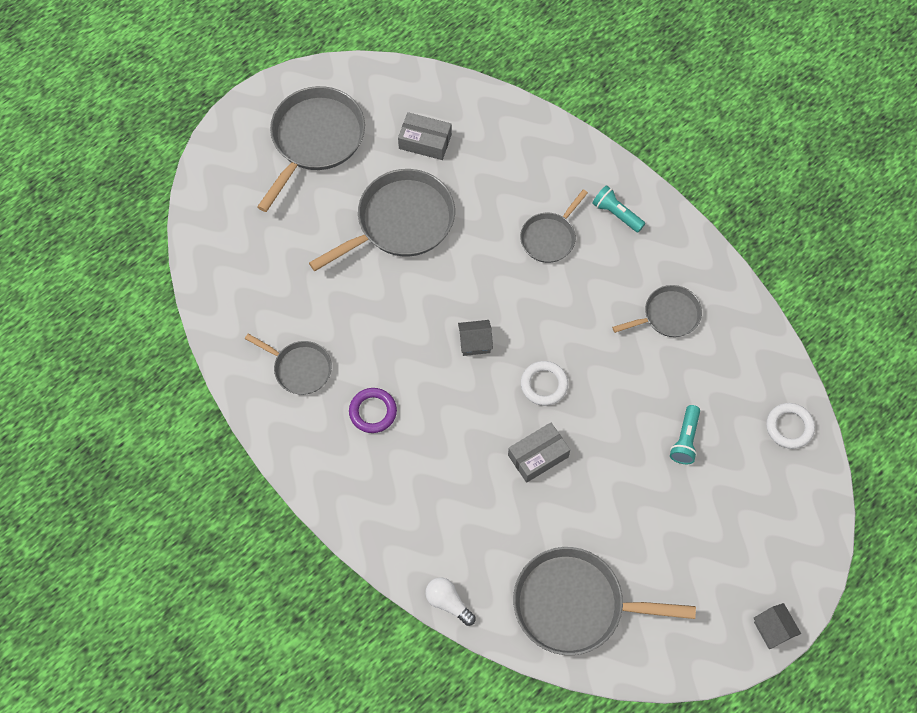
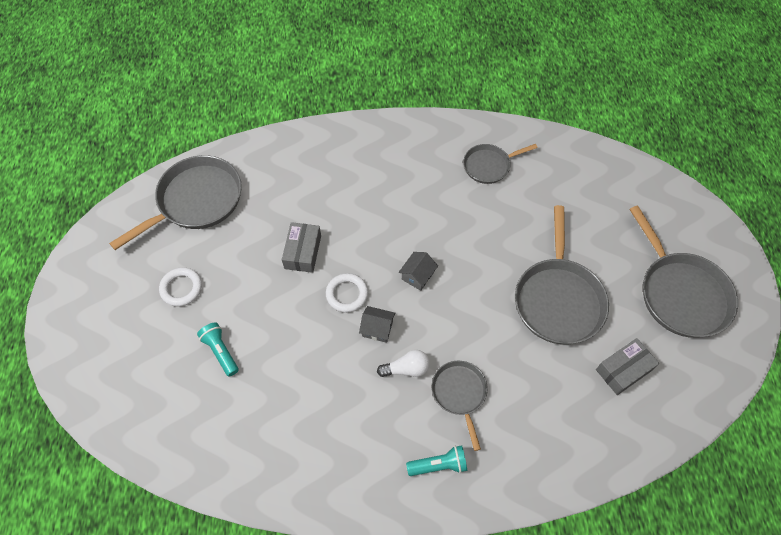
camera: 130 degrees right, 5 degrees down
(373, 412) = (422, 184): purple ring -> none
(448, 602) = (267, 141): white light bulb -> white light bulb (406, 369)
(668, 315) = (318, 425): grey pan -> none
(773, 629) = (59, 295): grey house -> grey house (377, 329)
(789, 427) = (154, 433): white ring -> white ring (181, 288)

